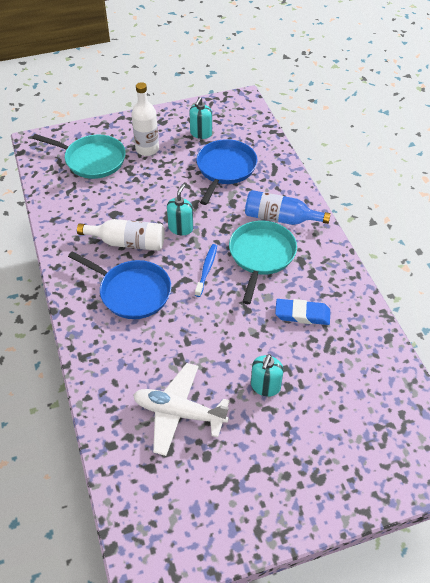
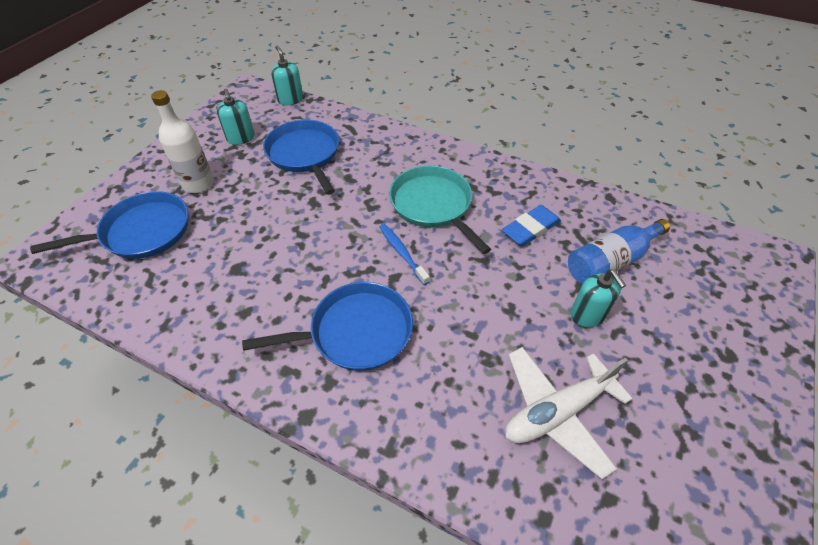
camera: 45 degrees left, 0 degrees up
(92, 160) = (142, 232): turquoise pan -> blue pan
(128, 243) = (289, 286): white bottle -> none
(180, 228) = (328, 233): turquoise soap dispenser -> turquoise soap dispenser (290, 99)
(280, 218) = (408, 164): blue bottle -> blue bottle (610, 261)

